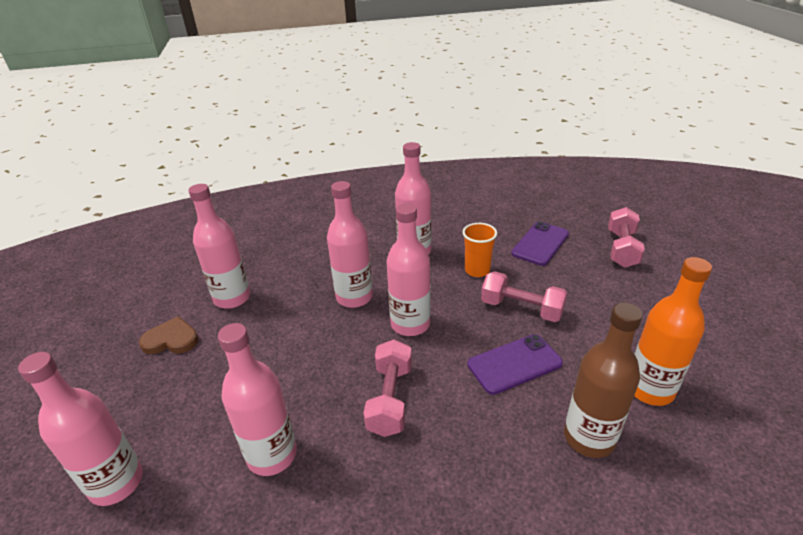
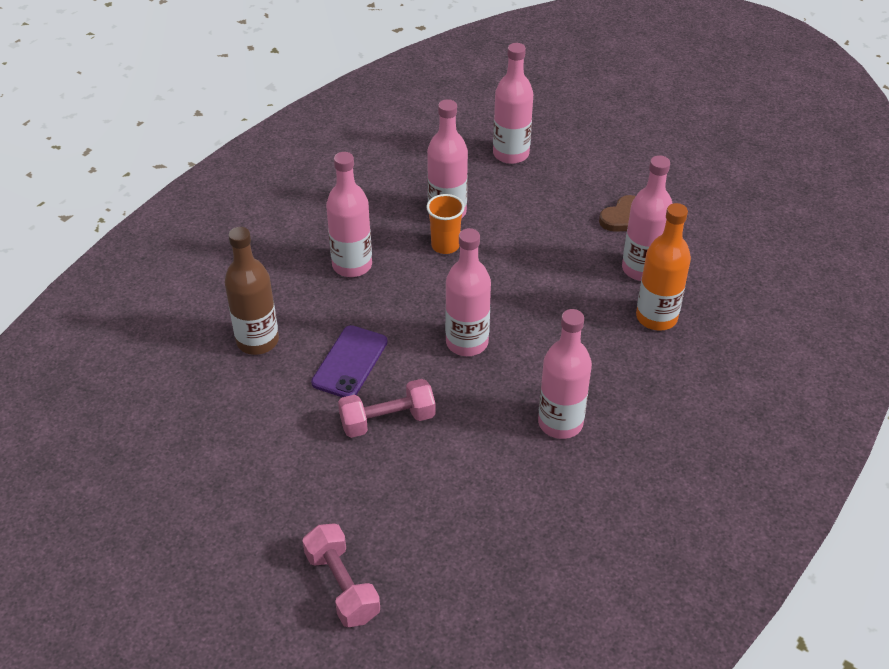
camera: 135 degrees right, 10 degrees up
(354, 297) = (545, 335): pink bottle -> pink bottle (352, 265)
(390, 399) = (414, 281): pink dumbbell -> none
(477, 270) = (471, 440): orange cup -> orange cup (445, 245)
(540, 244) = (441, 529): purple phone -> none
(649, 389) = (231, 407): orange bottle -> orange bottle (656, 317)

